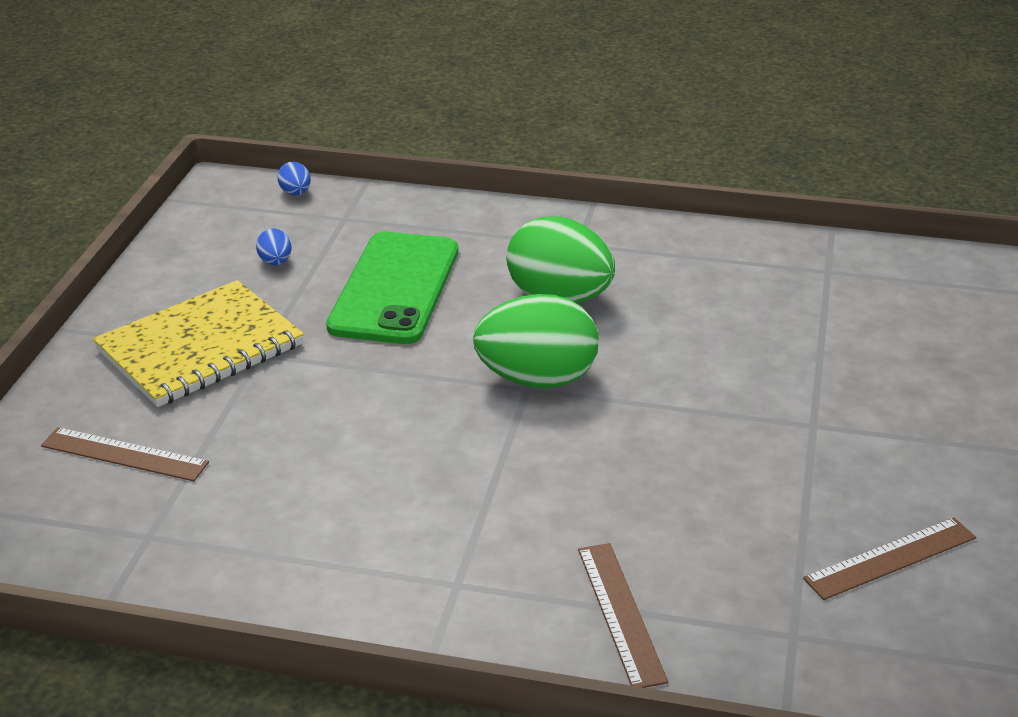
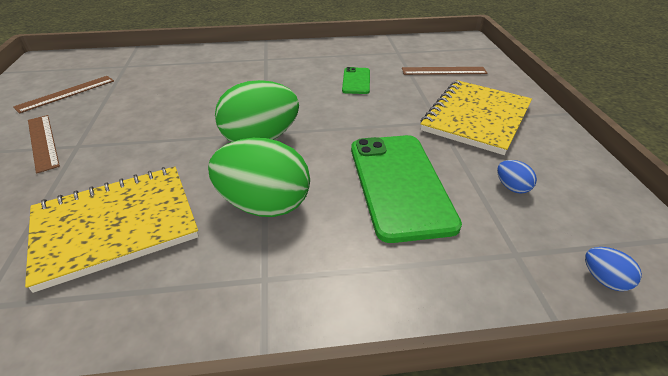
camera: 160 degrees right, 5 degrees up
(312, 465) = (356, 81): none -> green phone
(620, 613) = (196, 61): brown ruler -> brown ruler (42, 142)
(725, 309) = (116, 226): none -> yellow notebook

